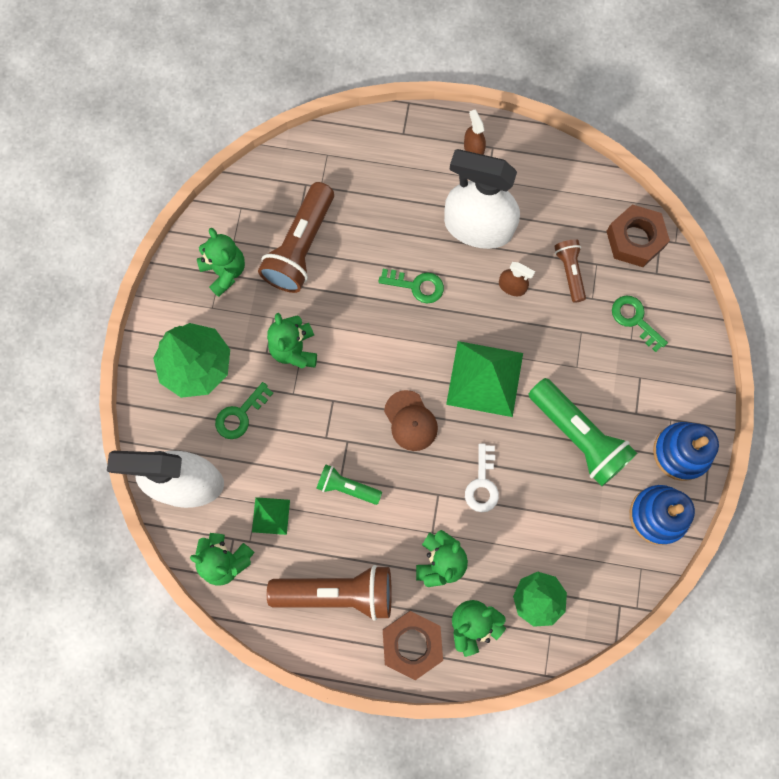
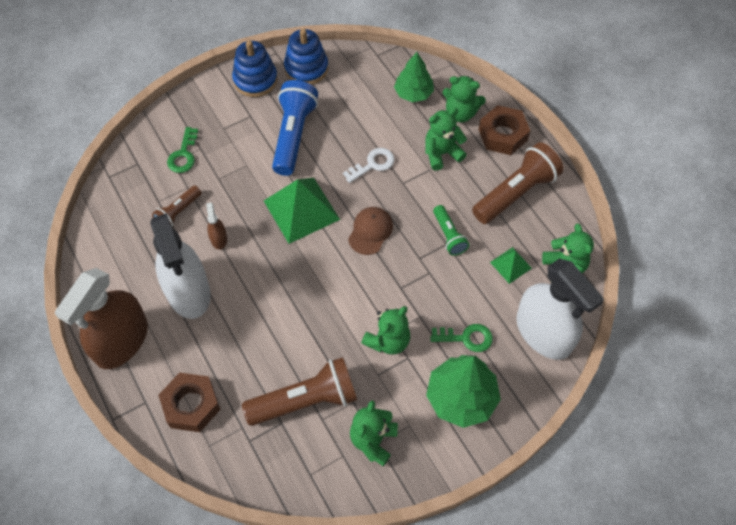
camera: 130 degrees left, 15 degrees down
(337, 592) = (516, 193): brown flashlight -> brown flashlight turned 90 degrees clockwise
(416, 286) = (269, 298): green key -> none
(473, 149) = (121, 341): brown spray bottle -> brown spray bottle, size x2.47
(578, 436) = (293, 135): green flashlight -> blue flashlight
(635, 239) = (120, 190): brown nut -> brown nut (191, 405)

